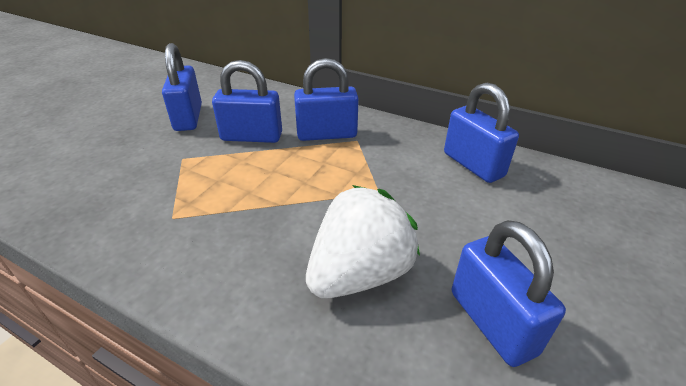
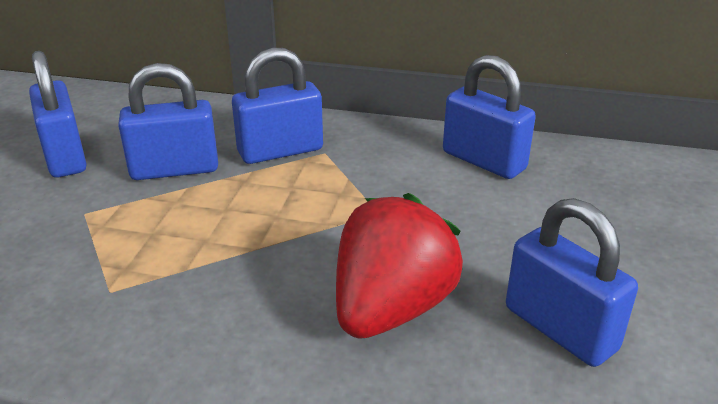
camera: 15 degrees left, 5 degrees down
(360, 273) = (391, 309): white strawberry -> red strawberry

